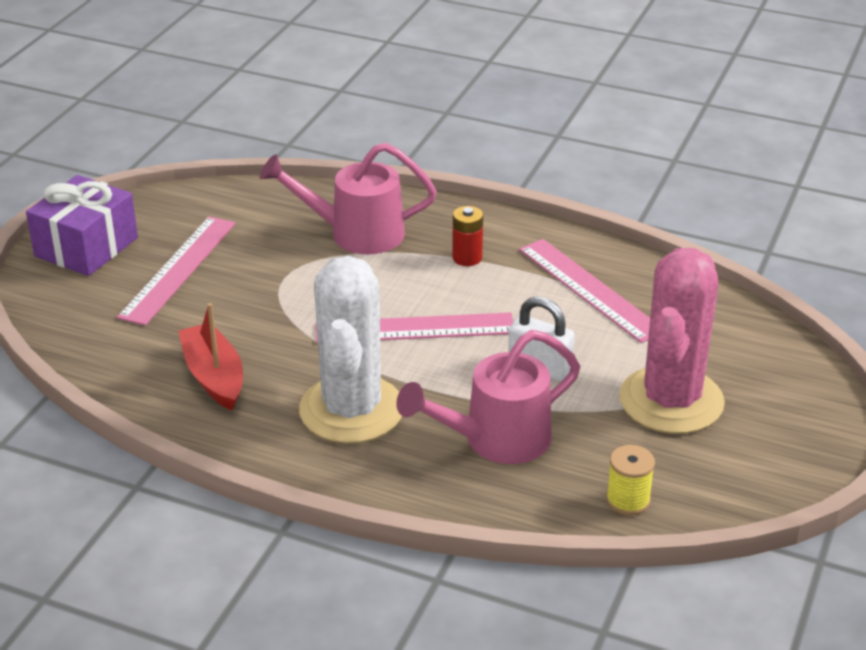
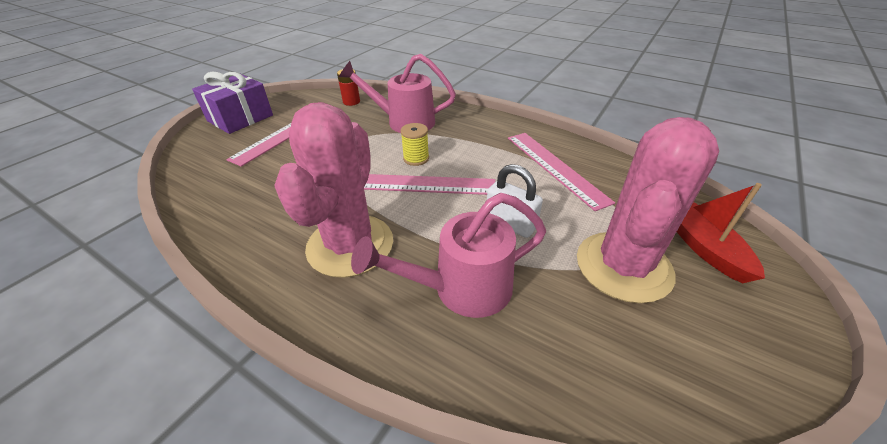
camera: 10 degrees right, 5 degrees up
(214, 377) = (263, 207): red boat -> red boat (702, 246)
(351, 410) = (350, 245): white cactus -> pink cactus
(467, 258) = (471, 141): red battery -> red battery (351, 102)
(628, 500) = (584, 381): yellow spool -> yellow spool (416, 158)

